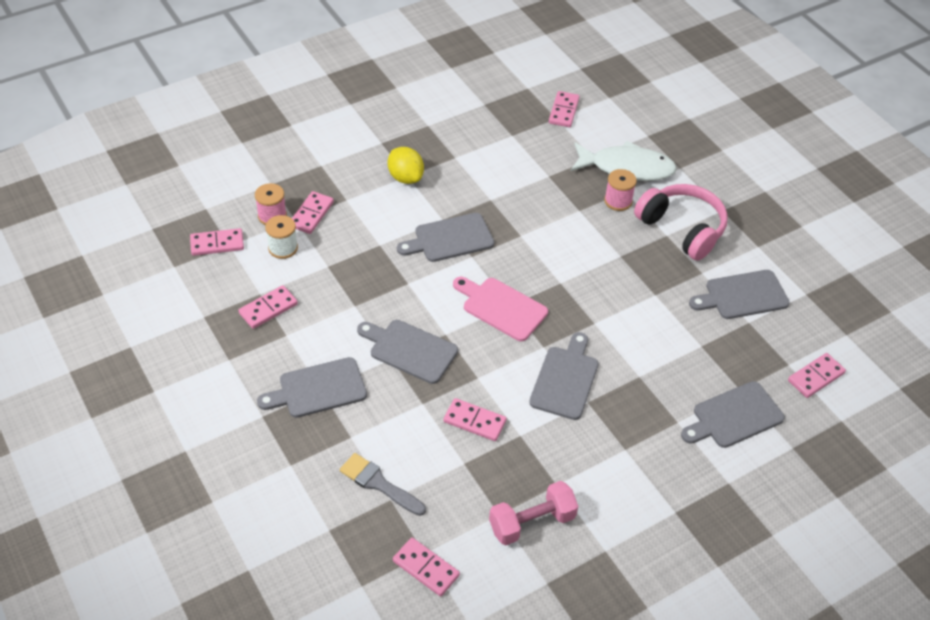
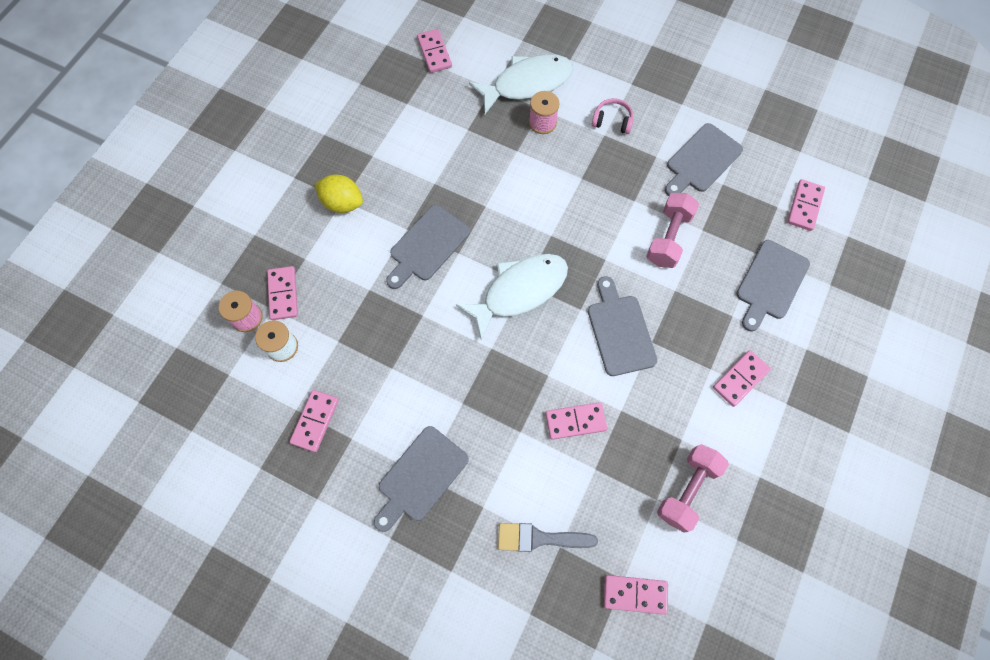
camera: 30 degrees left, 20 degrees up
(217, 244) = (216, 380): pink domino -> pink domino (740, 379)
(410, 350) = (472, 384): grey cutting board -> none
(501, 307) = (519, 291): pink cutting board -> white fish
(664, 336) = (668, 238): none -> pink dumbbell
(682, 229) = (612, 121): pink headphones -> pink headphones, size x0.48

